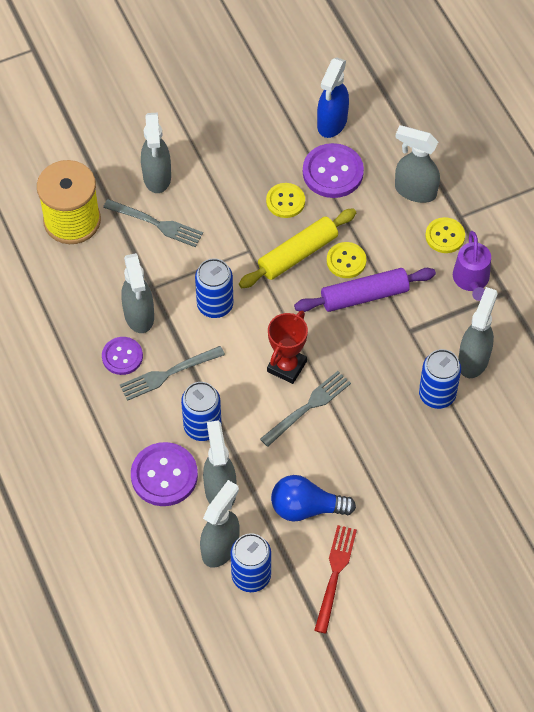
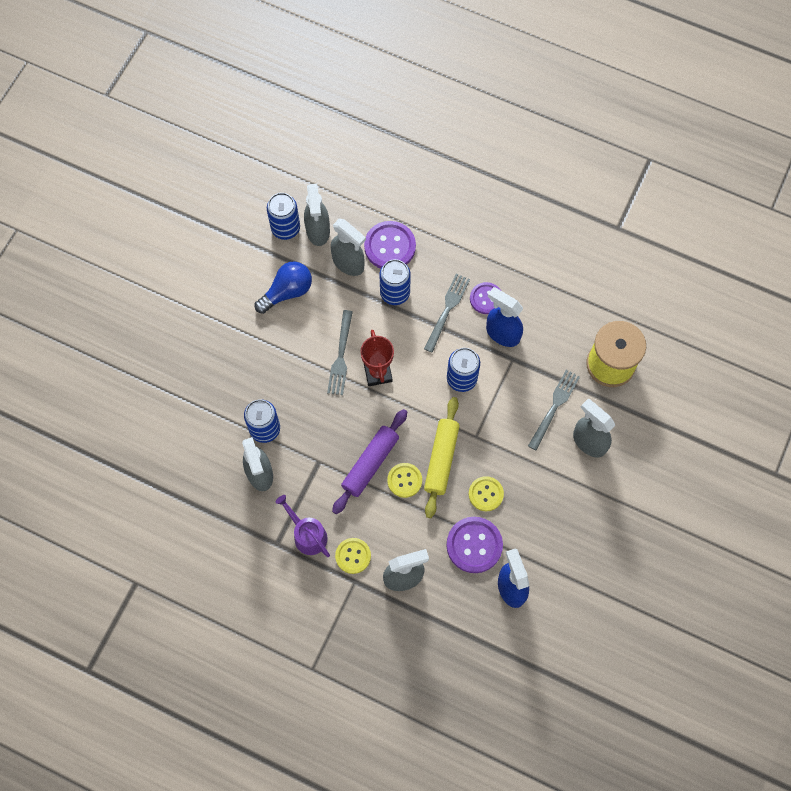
camera: 140 degrees right, 10 degrees up
(139, 316) = (502, 333): grey spray bottle -> blue spray bottle
(157, 224) = (554, 406): grey fork -> grey fork turned 135 degrees clockwise
(335, 574) = (237, 266): red fork -> none

